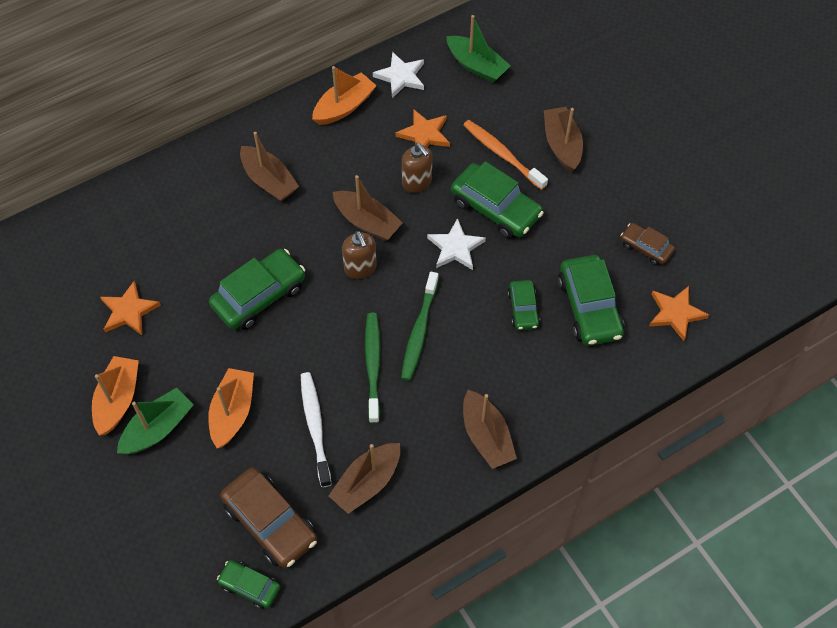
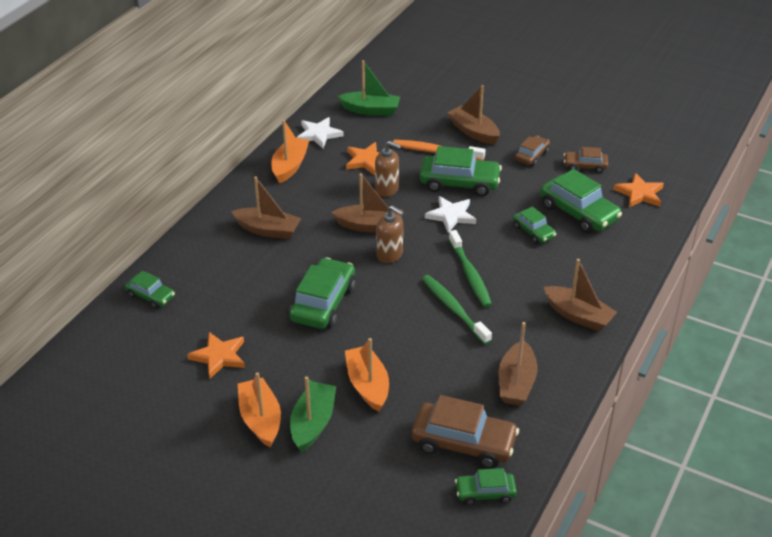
camera: 30 degrees left, 20 degrees down
(116, 210) = (151, 296): none -> green car
(315, 427) = (443, 366): white toothbrush -> none
(599, 206) = (531, 156): none -> brown car

